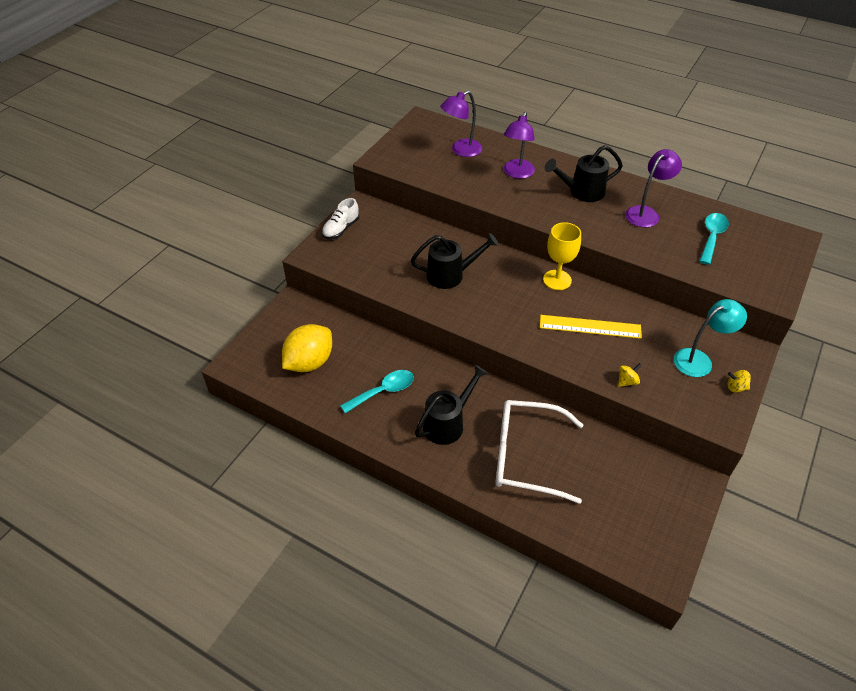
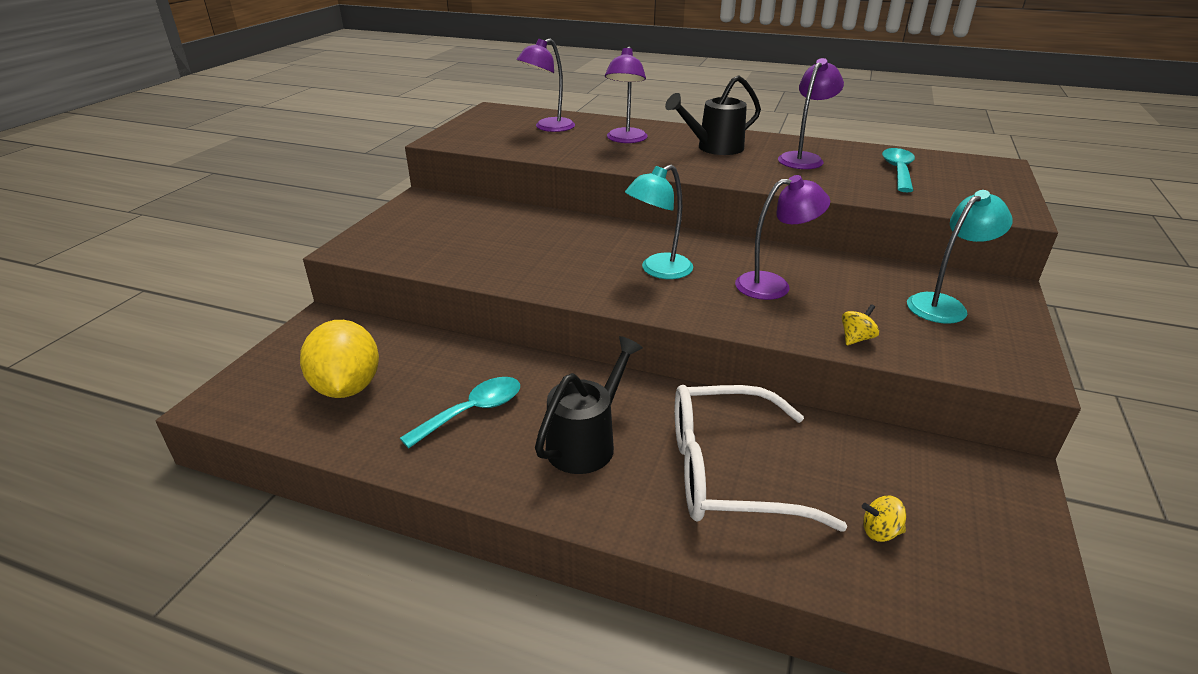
camera: 10 degrees left, 15 degrees down
(309, 362) = (347, 387): yellow lemon -> yellow lemon turned 45 degrees counterclockwise
(341, 229) = (392, 221): white shoe -> none
(451, 275) = (557, 252): black watering can -> none
(516, 302) = (658, 270): none -> turquoise lamp
(557, 280) = (707, 244): yellow goblet -> none
(590, 326) = (773, 285): yellow ruler -> purple lamp
(735, 387) = (1014, 329): yellow spinning top -> yellow spinning top (880, 532)

